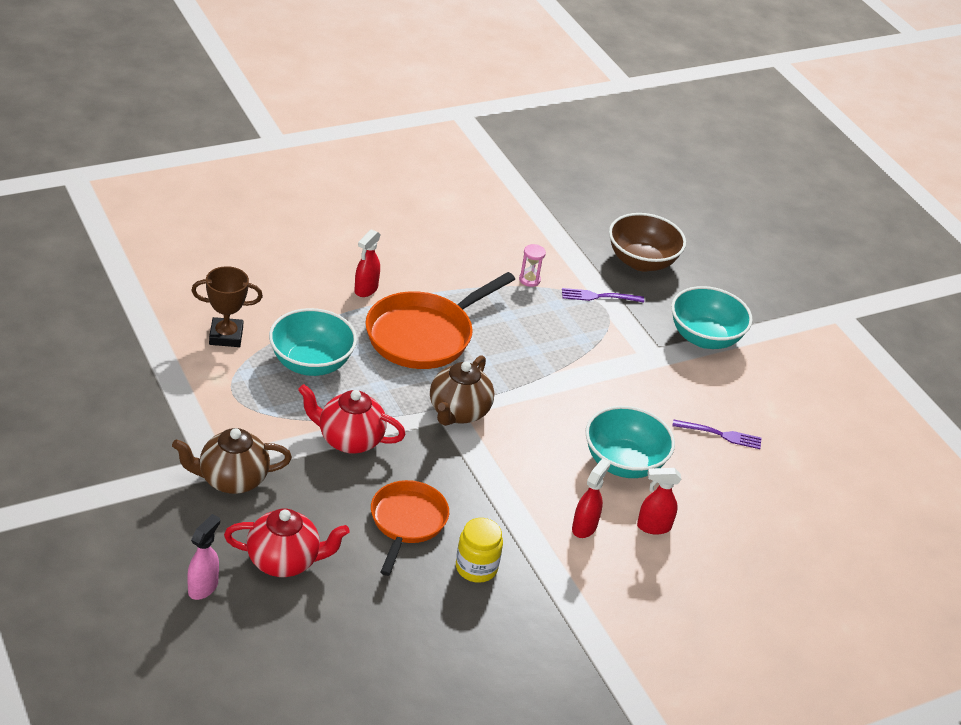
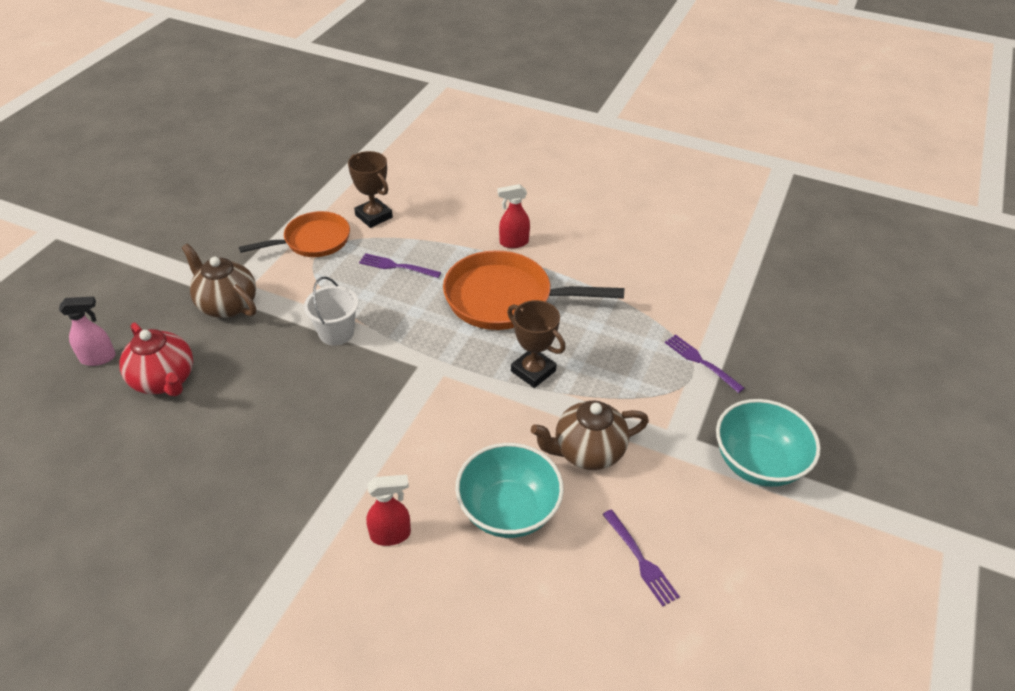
camera: 55 degrees right, 5 degrees up
(311, 363) = (397, 266): turquoise bowl -> purple fork
(349, 440) = (336, 333): red teapot -> white bucket
(407, 522) = (276, 418): orange pan -> orange pan (313, 241)
(458, 412) = (441, 369): brown teapot -> brown teapot (587, 452)
(476, 567) = (263, 493): yellow jar -> none
(515, 372) = (533, 371): none -> brown trophy
(529, 280) = (656, 312): pink hourglass -> none
(641, 261) = (789, 359): brown bowl -> none
(653, 527) = (447, 586): red spray bottle -> none

